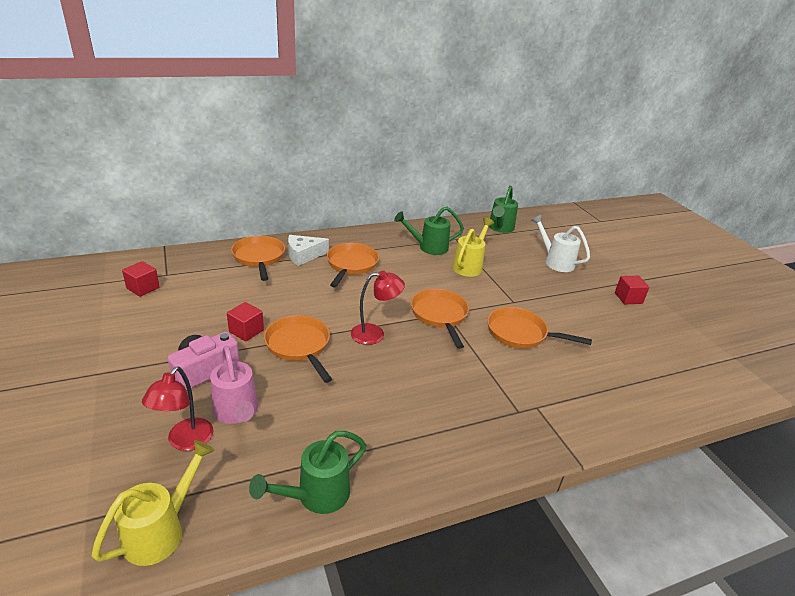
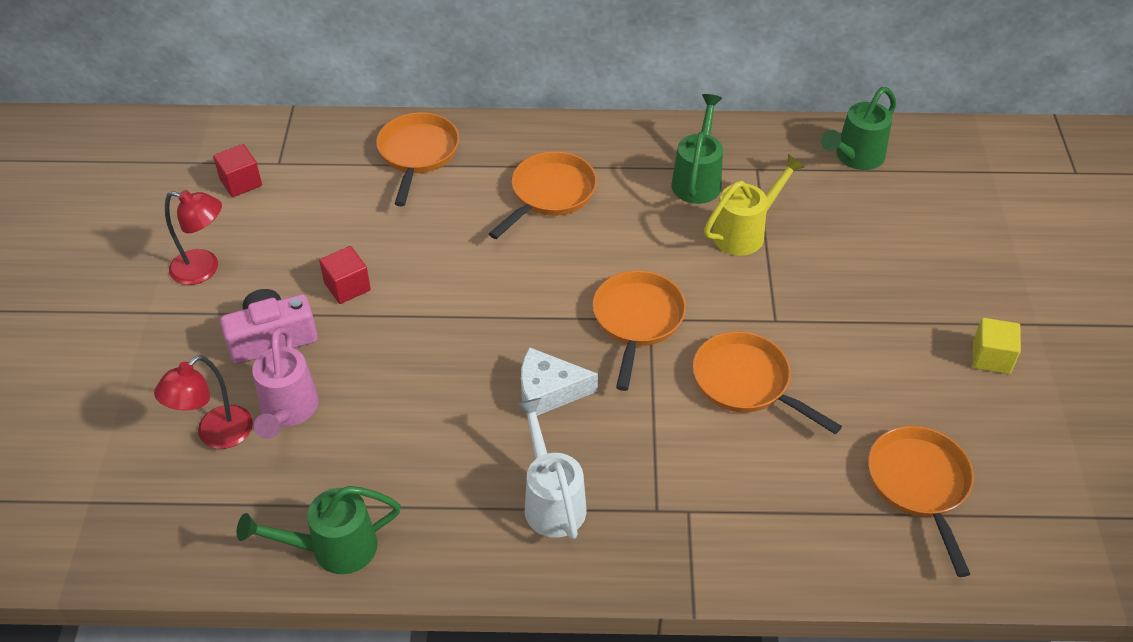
camera: 25 degrees right, 15 degrees up
(161, 531) = (156, 538): yellow watering can -> none
(299, 346) = (407, 328): orange pan -> orange pan (920, 485)
(303, 255) = (486, 160): white cheese -> white cheese (548, 391)
(375, 334) = (521, 332): red lamp -> red lamp (204, 269)
(429, 247) = (697, 180): green watering can -> green watering can turned 90 degrees clockwise
(555, 262) = (910, 253): white watering can -> white watering can (552, 501)
(628, 298) = (991, 357): red cube -> yellow cube

